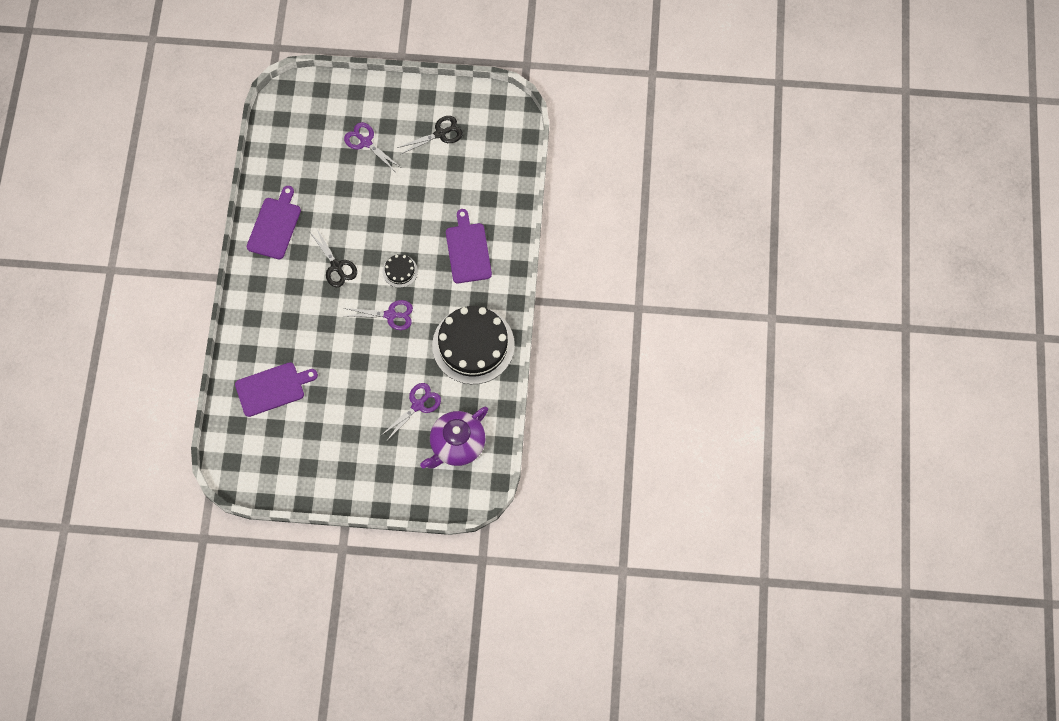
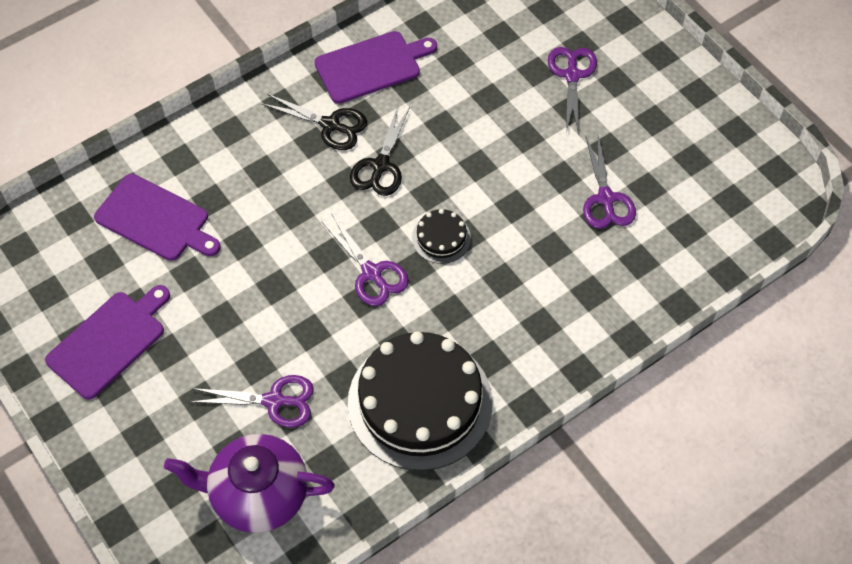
camera: 50 degrees right, 10 degrees down
(440, 134) = (667, 142): black scissors -> black scissors (330, 125)
(444, 185) = (605, 198): none -> purple scissors
(468, 250) = (545, 292): purple cutting board -> purple cutting board (109, 341)

